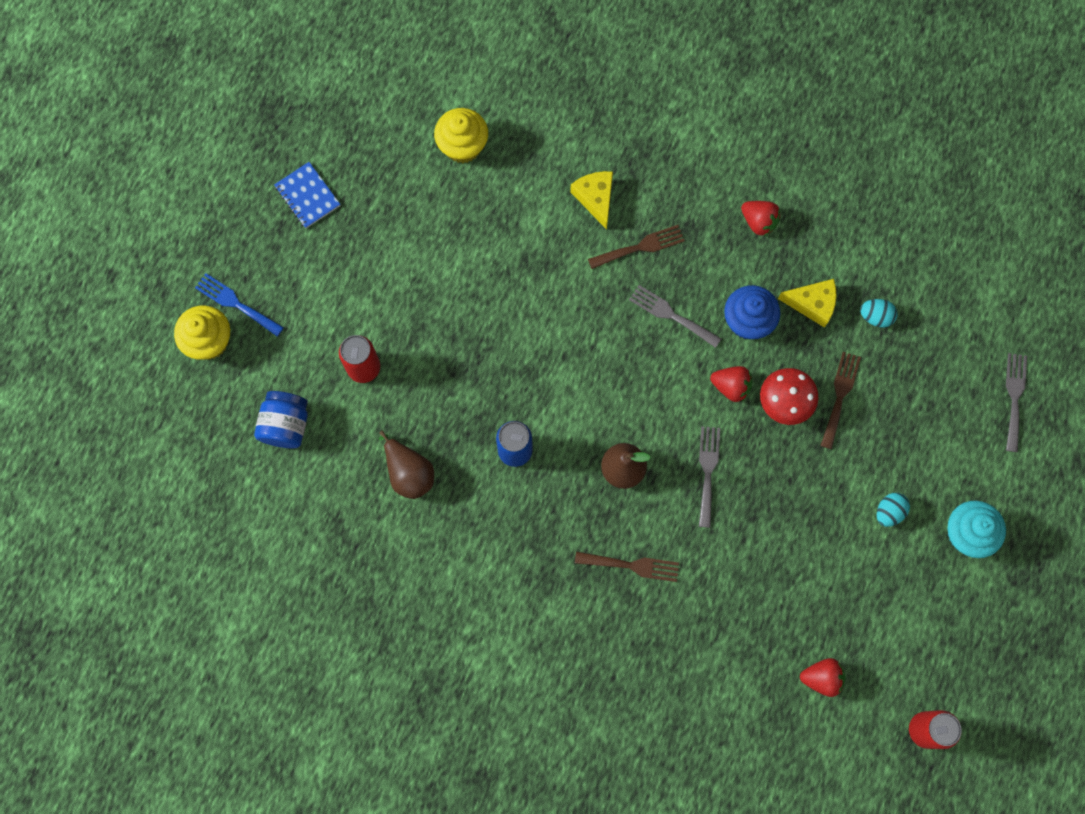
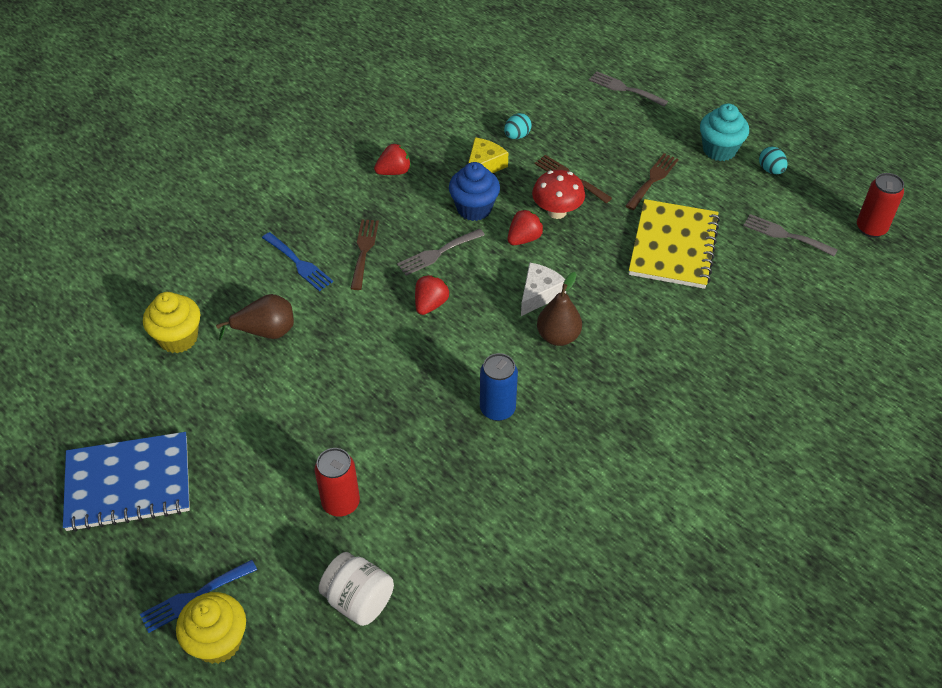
camera: 65 degrees left, 25 degrees down
(286, 425) = (358, 600): blue jar -> white jar
(307, 196) = (128, 483): blue notebook -> blue notebook, size x1.86
(409, 472) = (472, 505): brown pear -> brown pear (266, 332)
(595, 198) = (299, 264): yellow cheese -> blue fork
(632, 565) = (651, 363): brown fork -> brown fork (653, 179)
(666, 431) = (539, 294): none -> white cheese
(708, 471) = (590, 280): grey fork -> grey fork (785, 235)
(794, 534) = (673, 246): none -> yellow notebook
(821, 678) = (805, 274): red strawberry -> red strawberry (430, 304)
(889, 512) = (681, 185): turquoise egg -> turquoise egg (770, 170)

